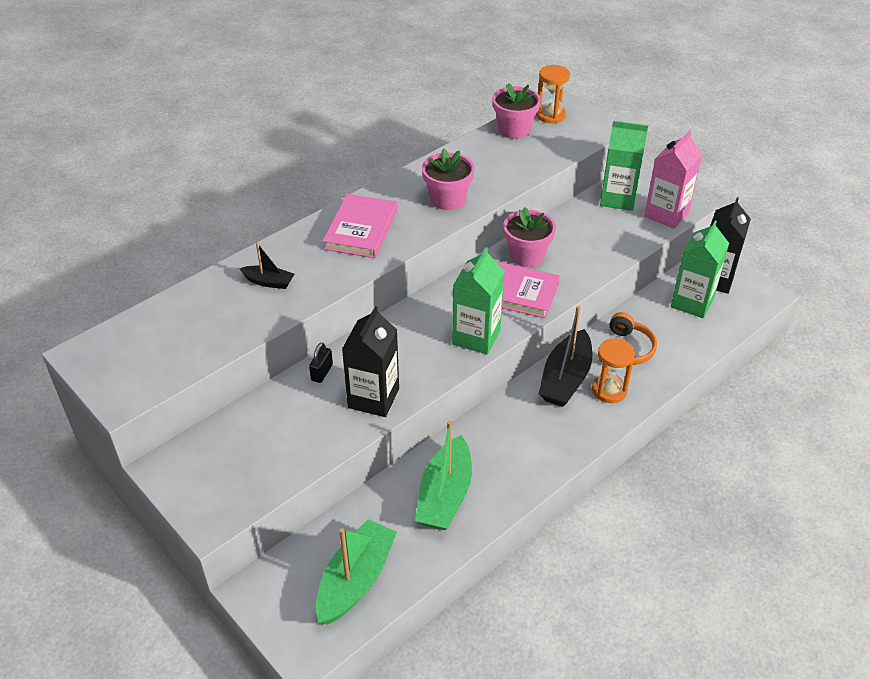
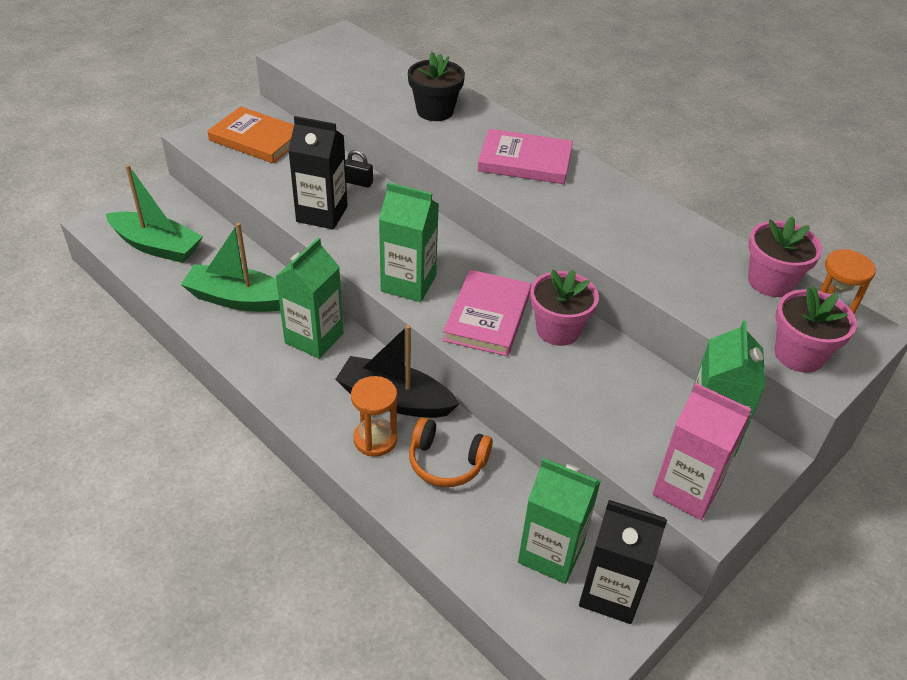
camera: 85 degrees right, 0 degrees up
(226, 461) = (257, 139): none -> orange book
(268, 282) = (435, 111): black boat -> black flower pot
(447, 199) = (594, 221): pink flower pot -> pink flower pot (799, 354)
(497, 433) = (314, 338): none -> green carton

